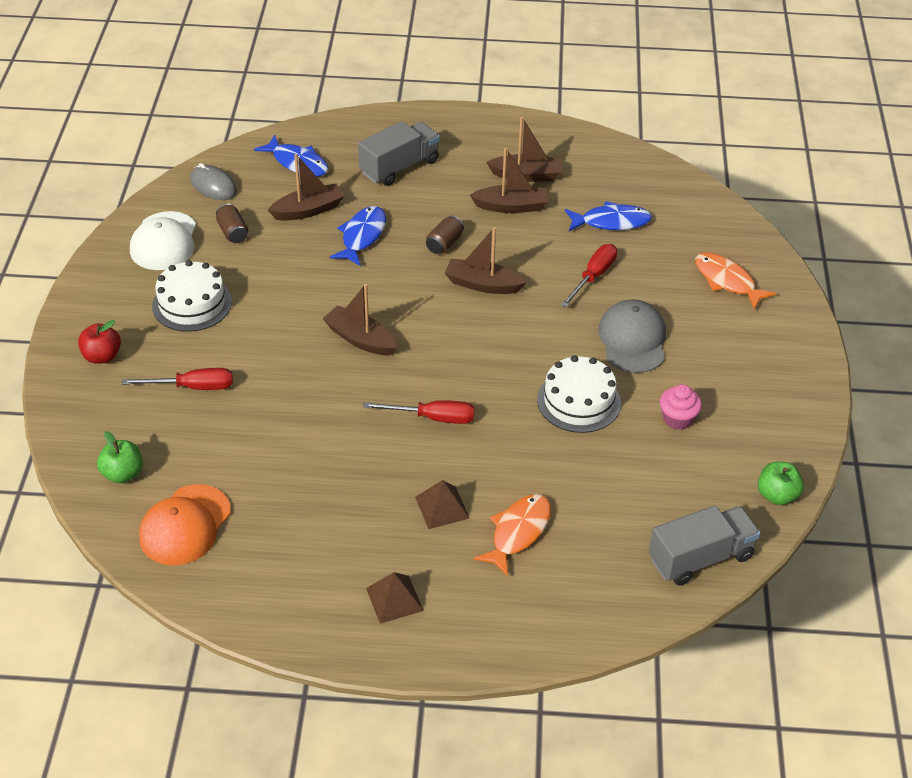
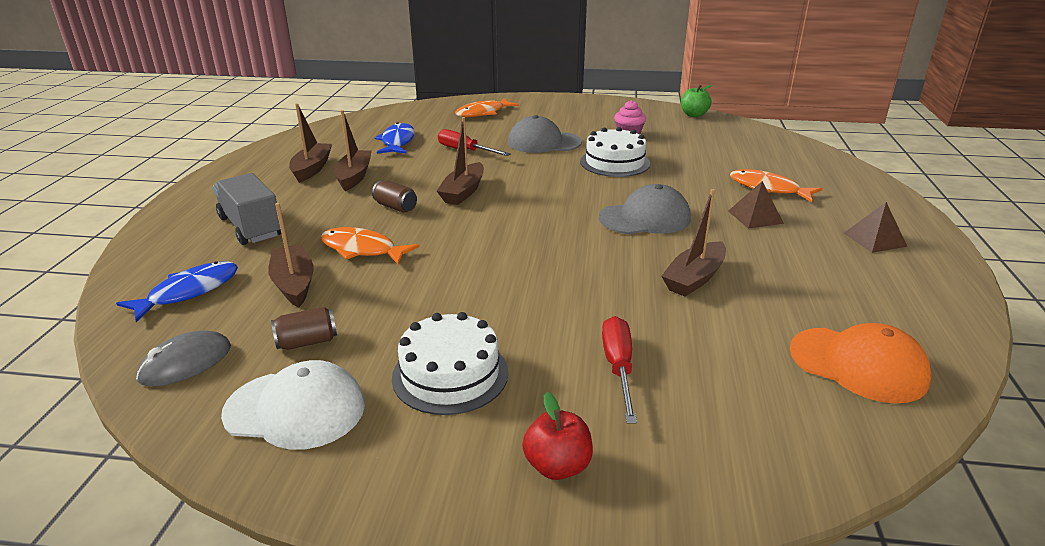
camera: 85 degrees left, 15 degrees down
(123, 474) = (797, 425): green apple -> none
(360, 339) = (534, 252): brown boat -> brown boat (694, 278)
(362, 236) = (362, 249): blue fish -> orange fish
(433, 418) = (645, 218): red screwdriver -> grey cap
(701, 558) = (760, 136): grey truck -> none

